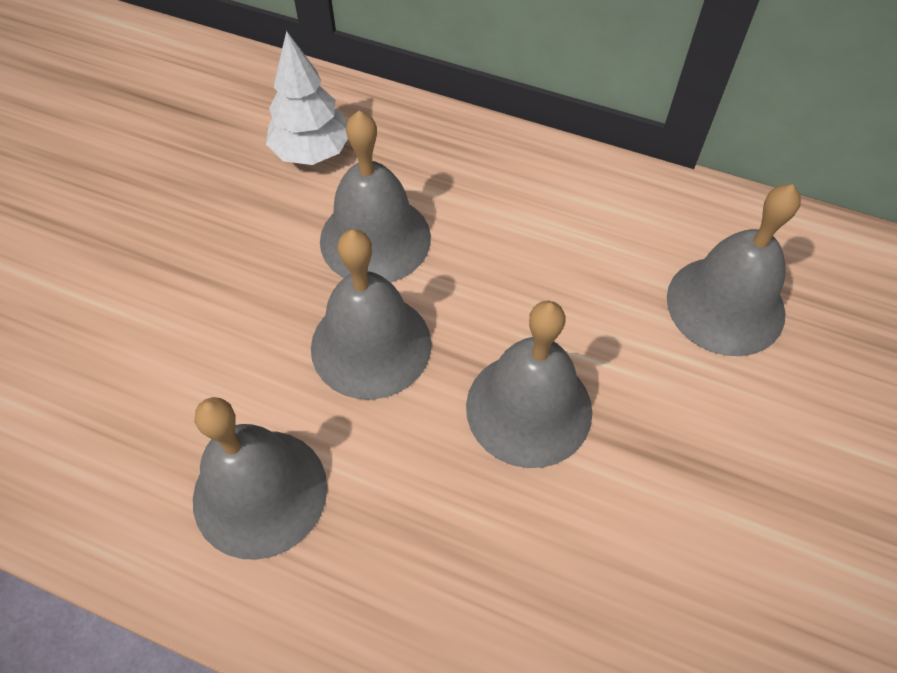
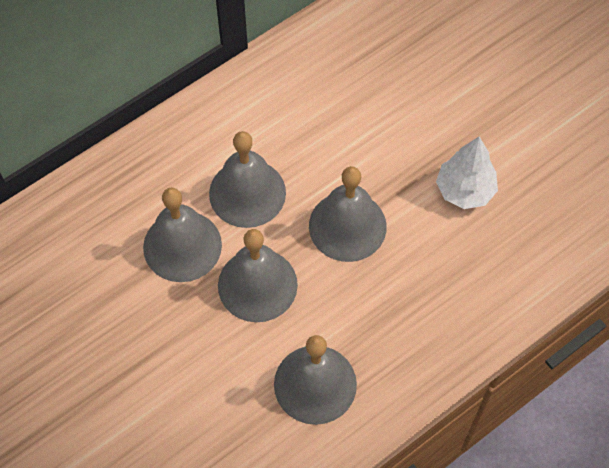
camera: 60 degrees left, 5 degrees up
(312, 152) = (85, 249): white tree -> white tree (465, 190)
(725, 305) = (347, 94): grey bell -> grey bell (247, 193)

